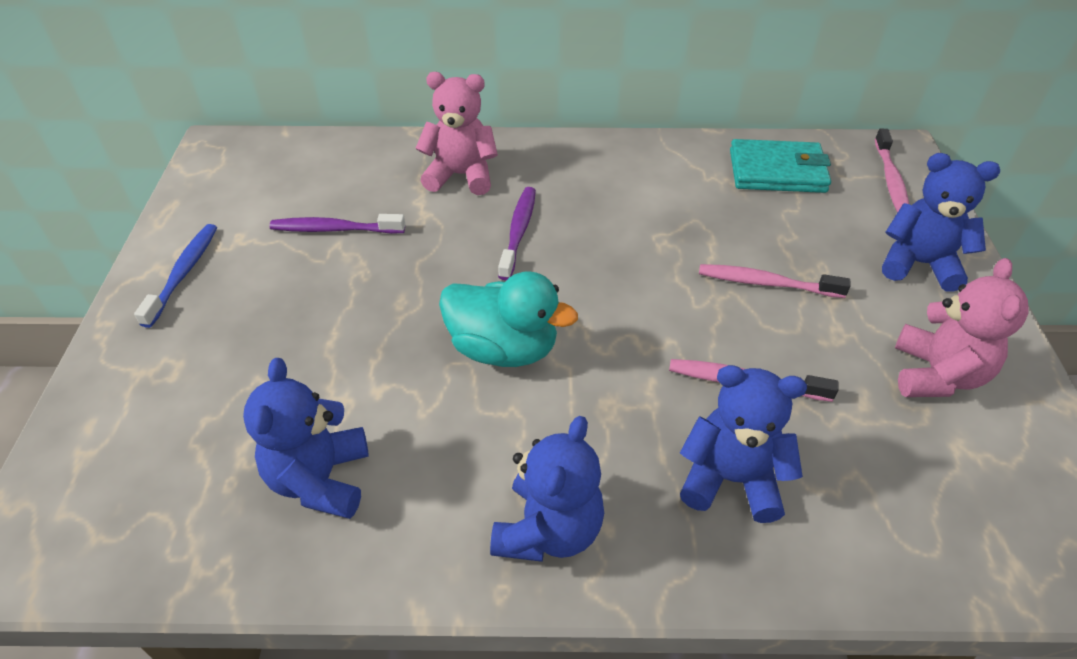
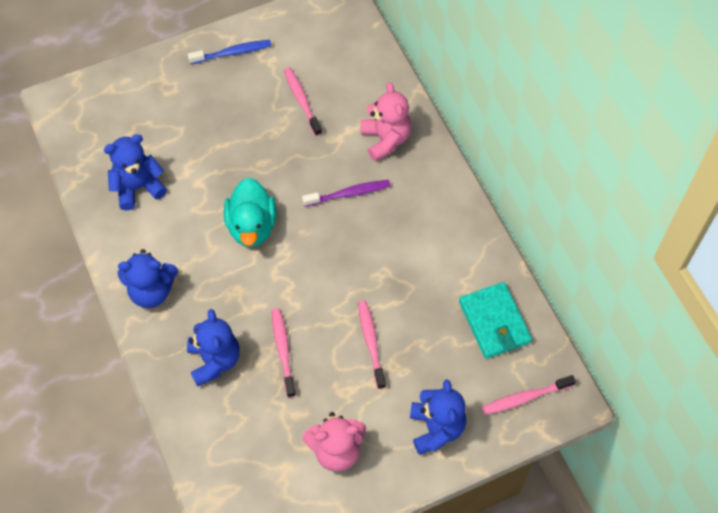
camera: 65 degrees right, 15 degrees up
(335, 229) = (302, 101): purple toothbrush -> pink toothbrush

